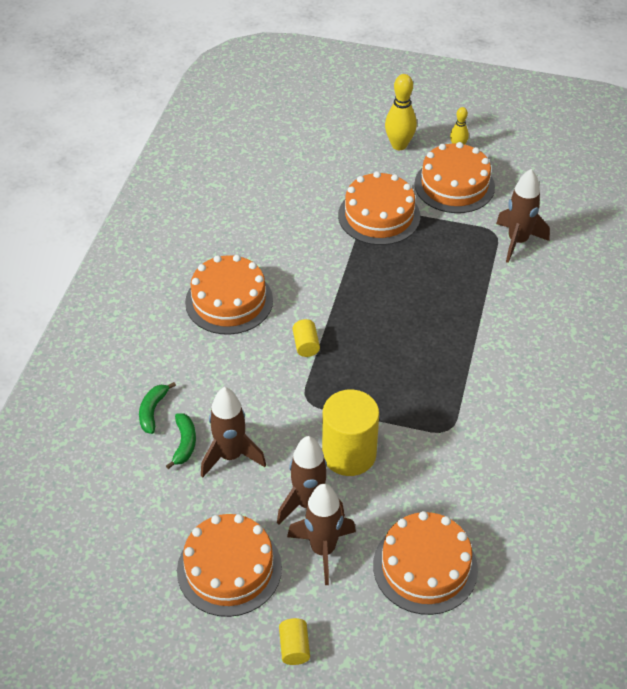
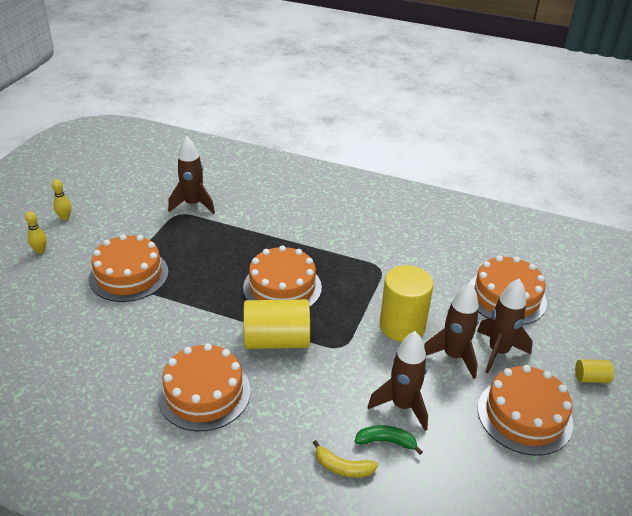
camera: 85 degrees left, 10 degrees down
(153, 411) = (343, 467): green banana -> yellow banana
(306, 345) = (276, 340): yellow cylinder -> yellow cylinder, size x2.19
(399, 145) = (40, 251): yellow bowling pin -> yellow bowling pin, size x0.58
(454, 185) = (112, 226): orange cake -> orange cake (282, 287)

